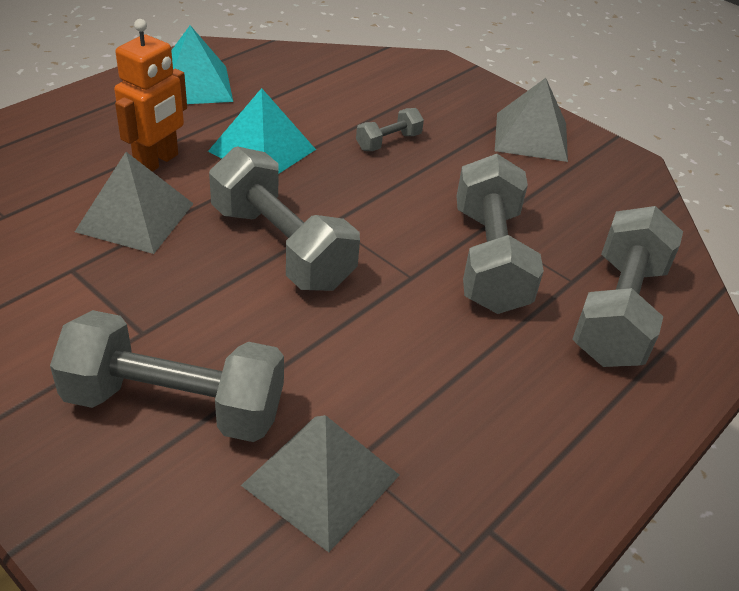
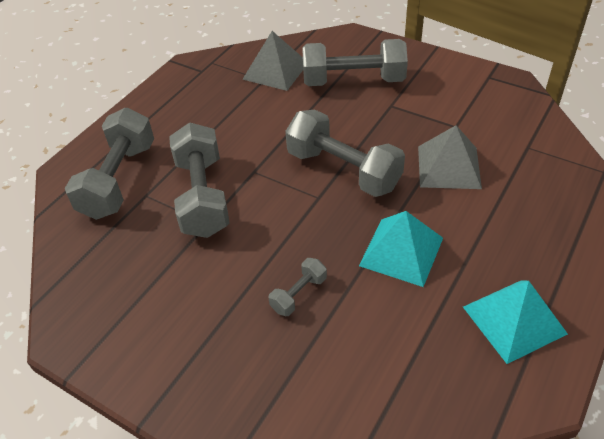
camera: 175 degrees right, 5 degrees up
(157, 162) = (472, 215): orange robot -> none
(531, 136) = (161, 346): grey pyramid -> none

